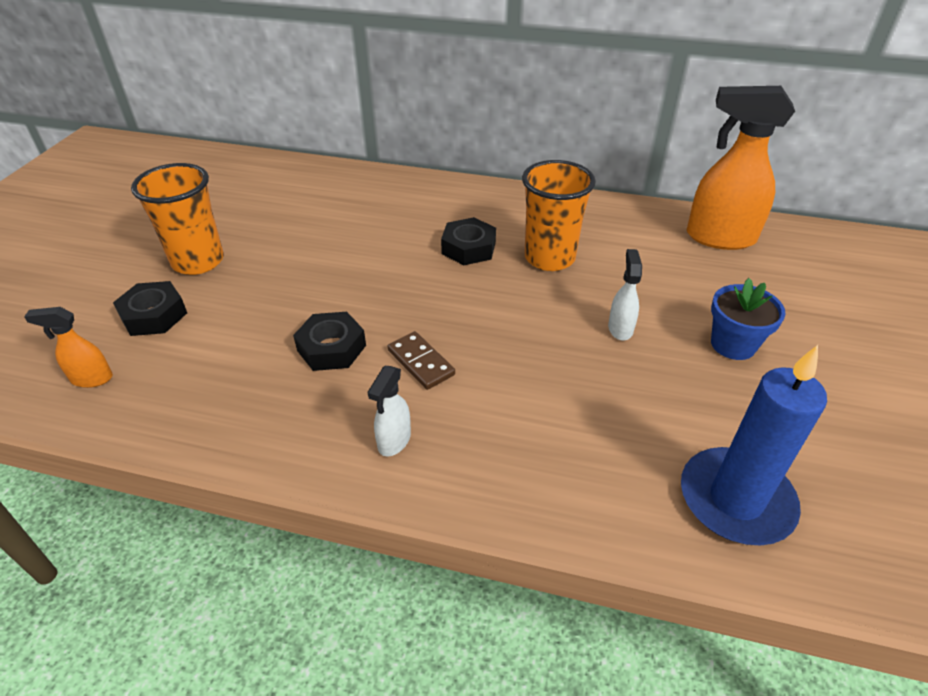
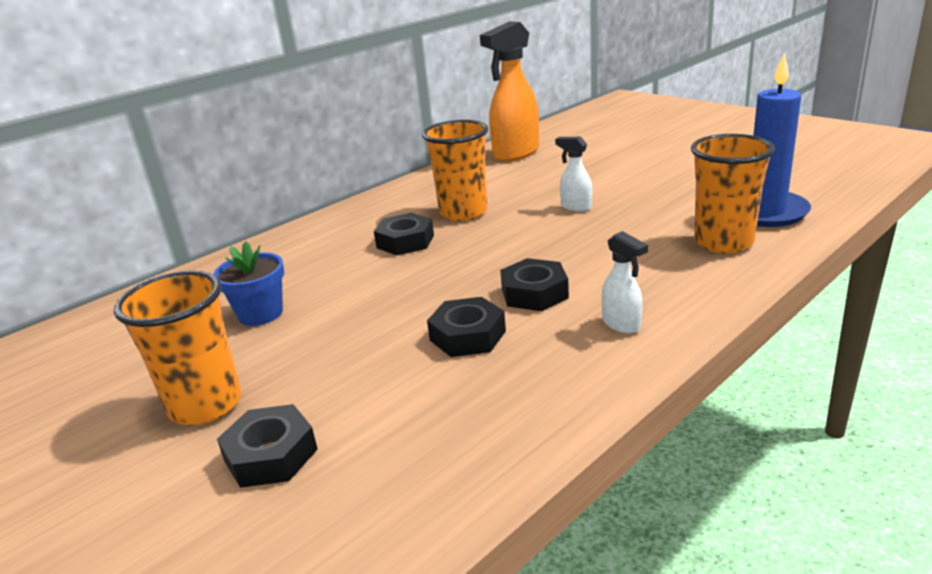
camera: 55 degrees left, 15 degrees down
(91, 379) = (340, 526): orange spray bottle -> none
(421, 362) = (534, 293): brown domino -> black nut
(618, 477) = (723, 242): none -> orange cup
(733, 344) = (628, 177): blue flower pot -> blue flower pot (260, 313)

